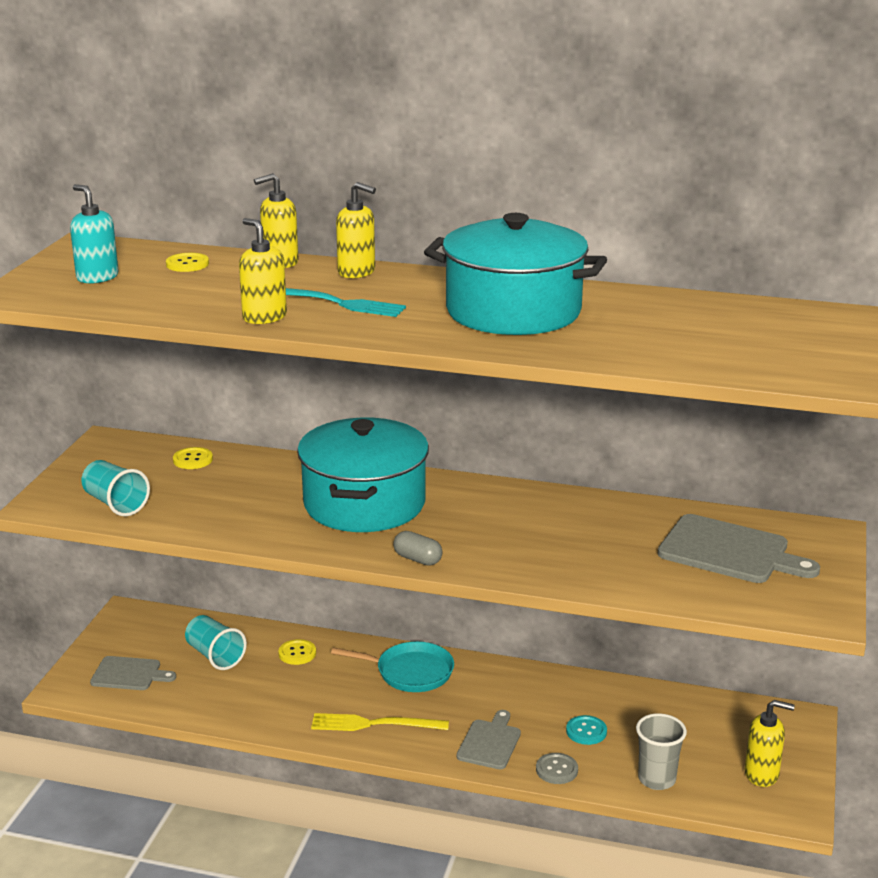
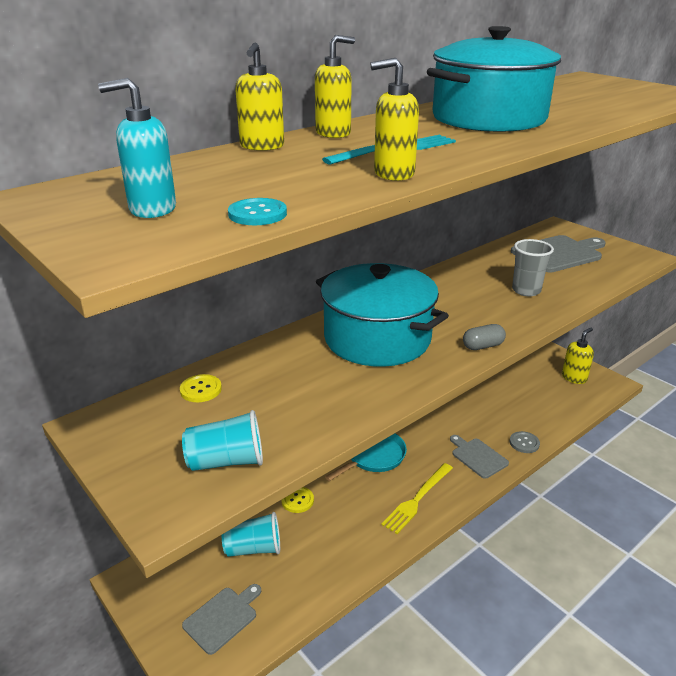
camera: 55 degrees left, 5 degrees up
(187, 264) = (196, 172): yellow button -> none
(586, 731) = (494, 415): turquoise button -> turquoise button (257, 214)
(656, 779) = (557, 412): grey cup -> grey cup (526, 290)

